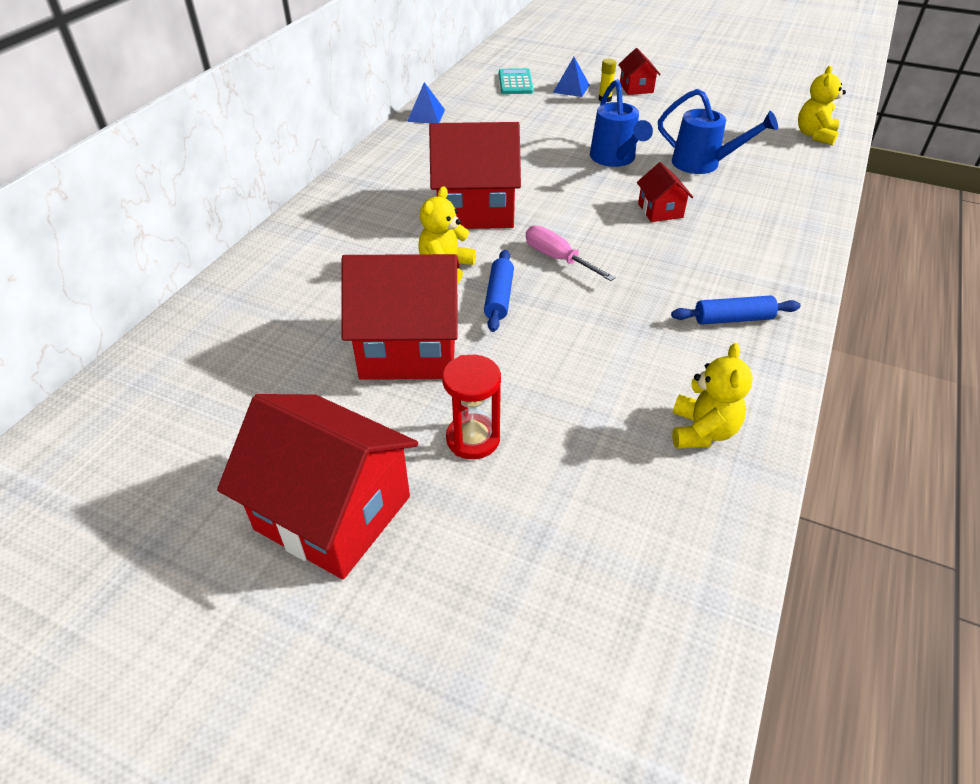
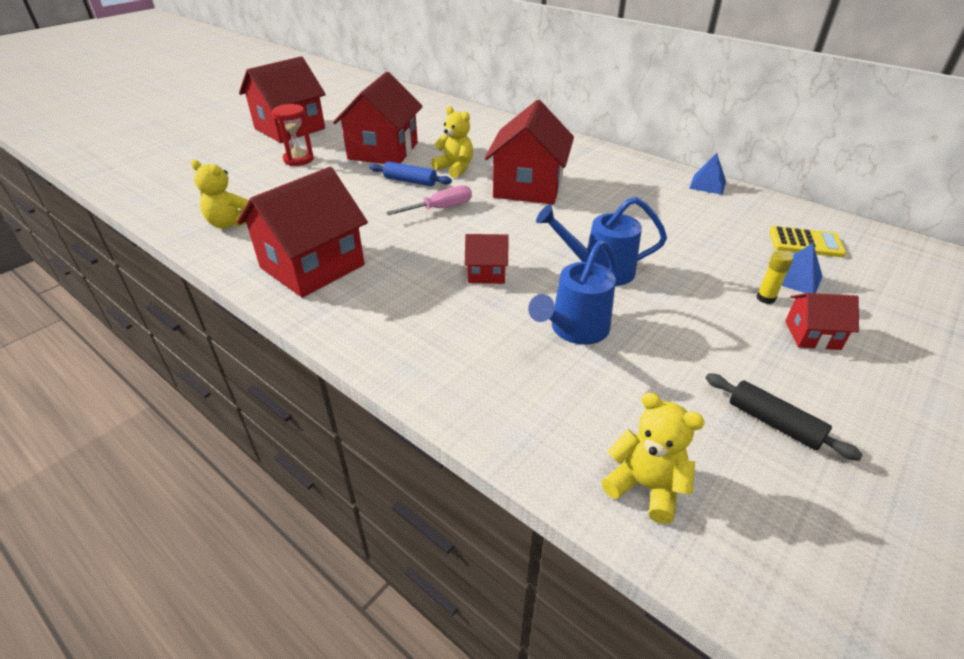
camera: 105 degrees right, 5 degrees down
(515, 82) = (805, 243): turquoise calculator -> yellow calculator
(730, 102) = (774, 423): none -> black rolling pin
(733, 319) = (312, 266): blue rolling pin -> red house

